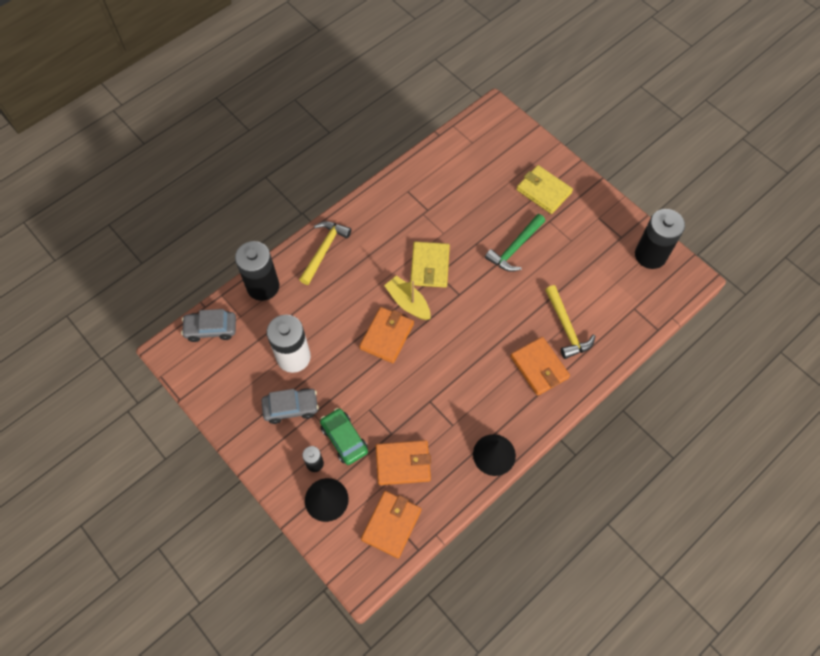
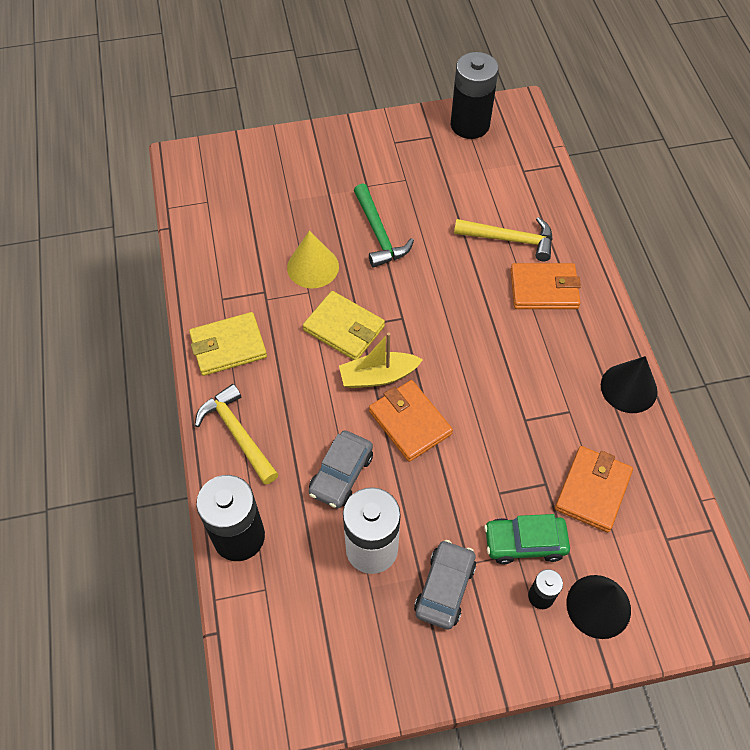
camera: 60 degrees left, 5 degrees down
(211, 329) = (259, 640): grey car -> grey car (341, 474)
(391, 524) = (667, 544): orange wallet -> none
(463, 225) = (313, 267): none -> yellow cone
(543, 191) = (325, 171): yellow wallet -> yellow wallet (228, 346)

